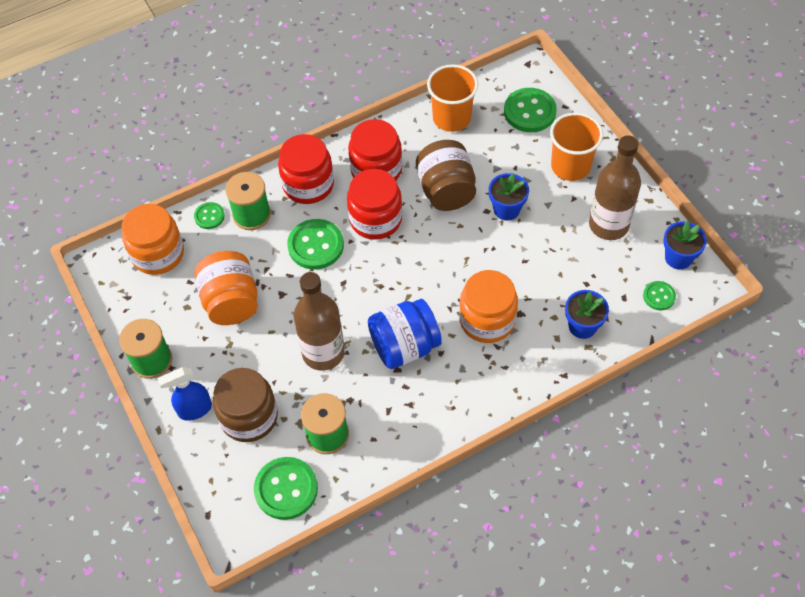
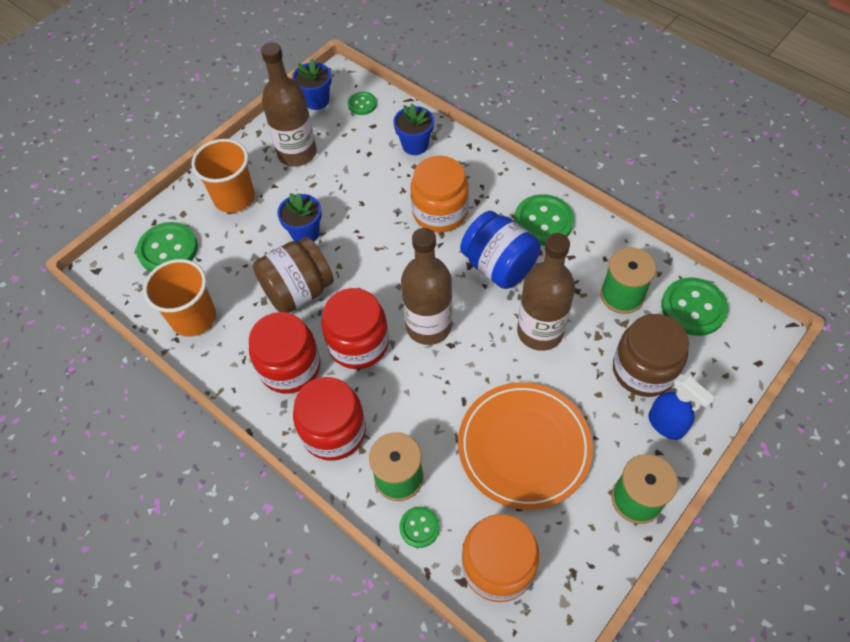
camera: 110 degrees left, 0 degrees up
(231, 302) = (524, 447): orange jar -> orange plate
(315, 245) = (415, 389): green button -> green button (543, 221)
(368, 272) = (428, 326): none -> brown bottle

